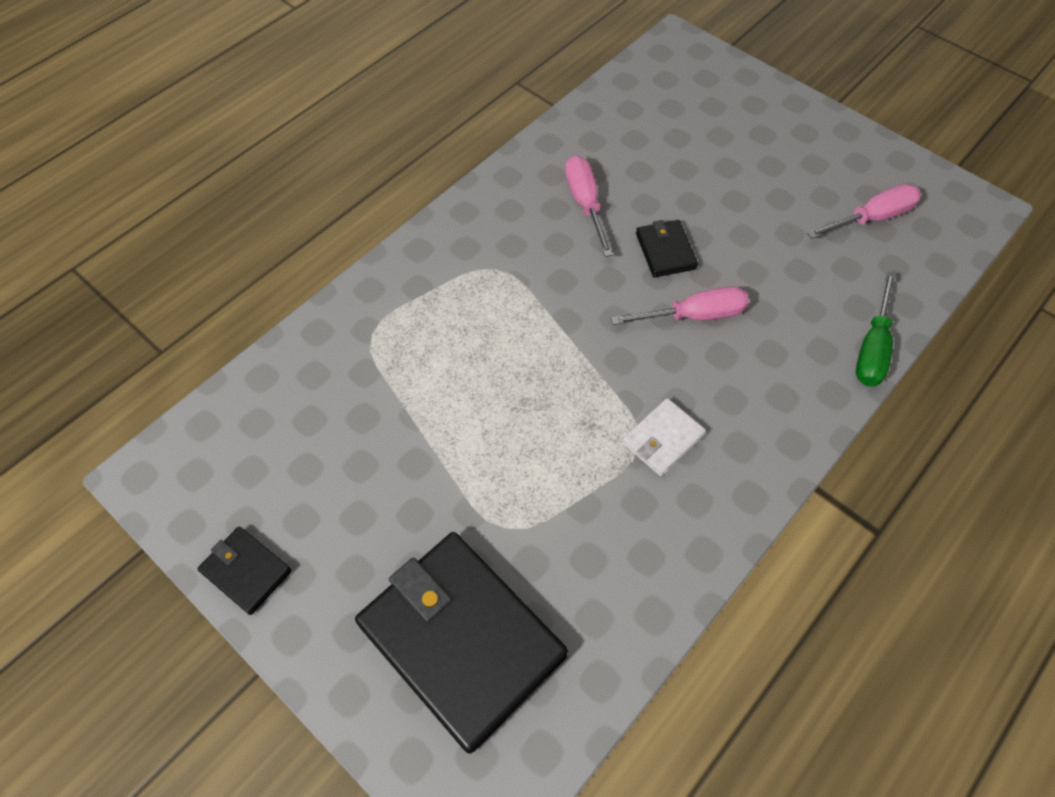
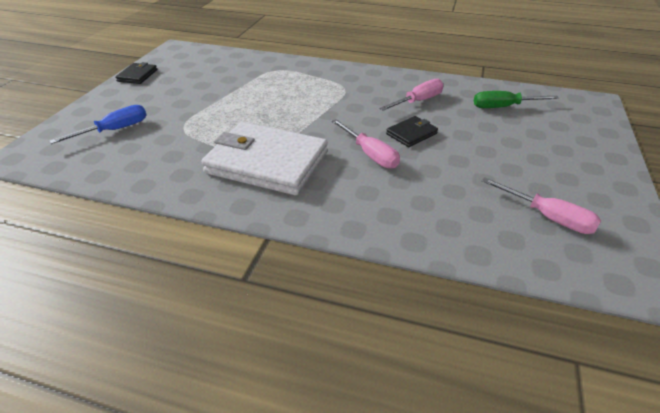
camera: 65 degrees right, 20 degrees down
(461, 639) = (114, 130): black wallet -> blue screwdriver
(662, 439) = (267, 162): white wallet -> white wallet, size x2.23
(872, 348) = (413, 241): green screwdriver -> green screwdriver (503, 107)

